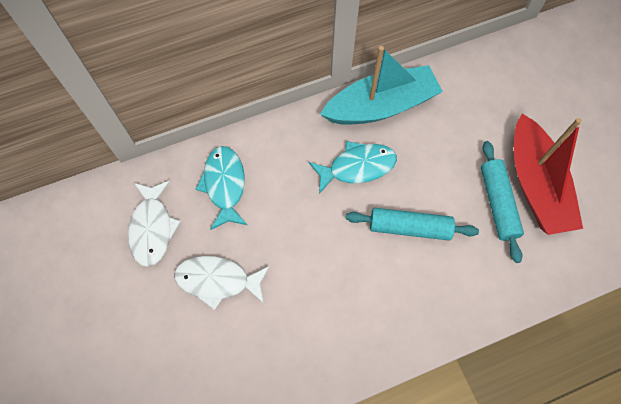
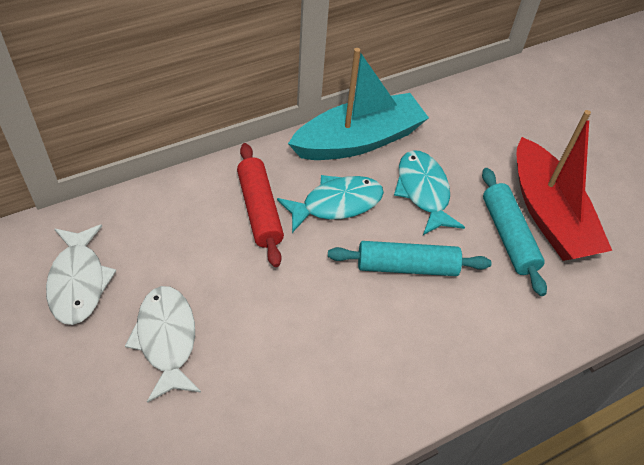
camera: 10 degrees left, 15 degrees down
(218, 280) = (166, 339): white fish -> white fish turned 75 degrees clockwise
(224, 185) = (172, 229): turquoise fish -> turquoise fish (423, 191)
(294, 170) = (259, 210): none -> red rolling pin

